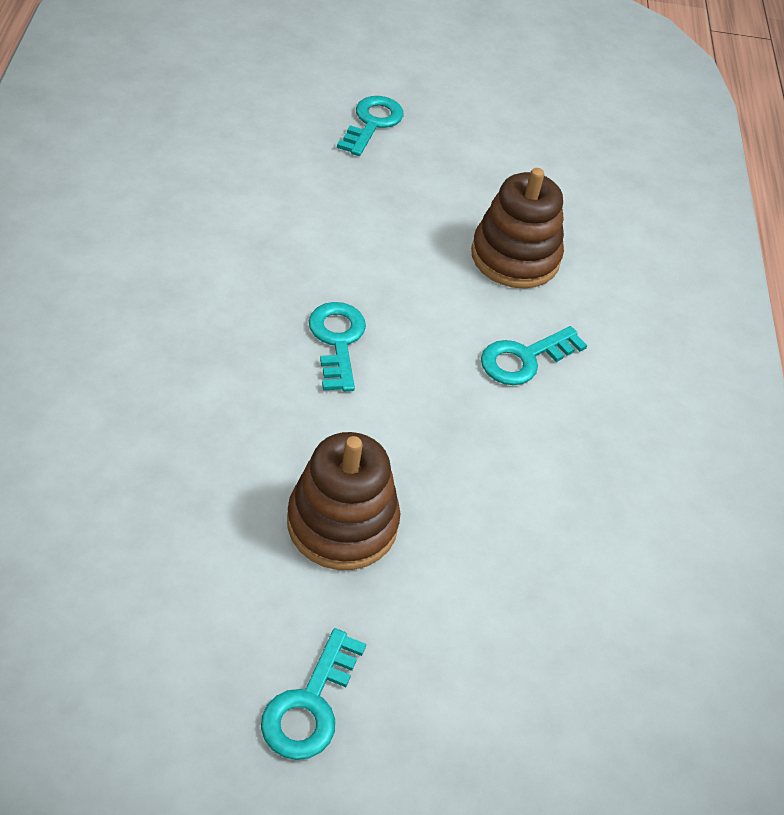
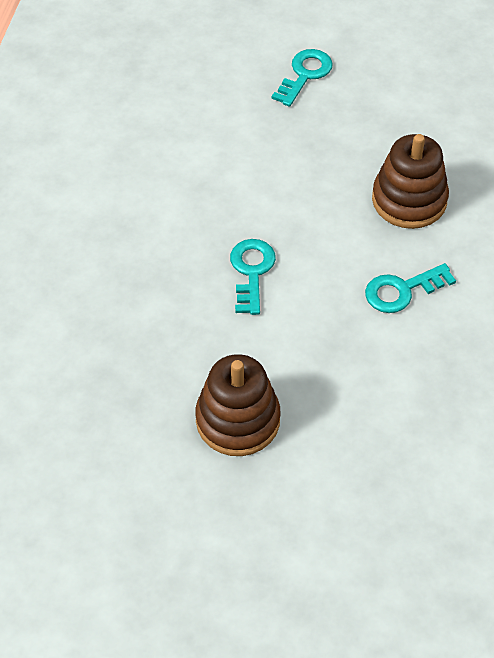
camera: 15 degrees right, 5 degrees up
(309, 705) = (198, 553): turquoise key -> none

